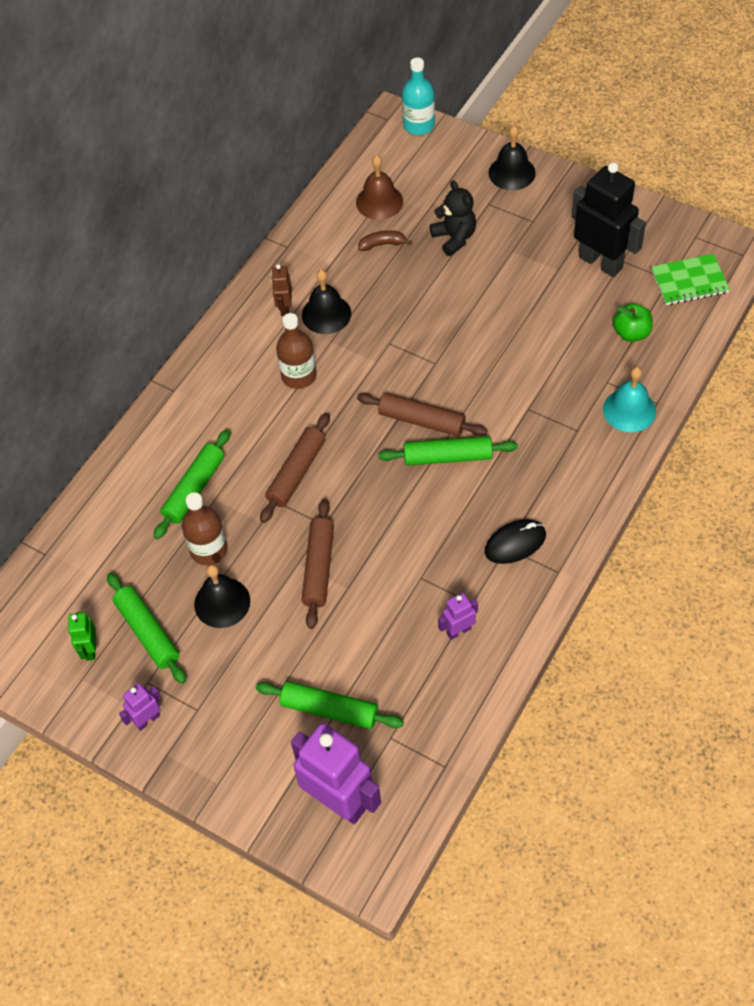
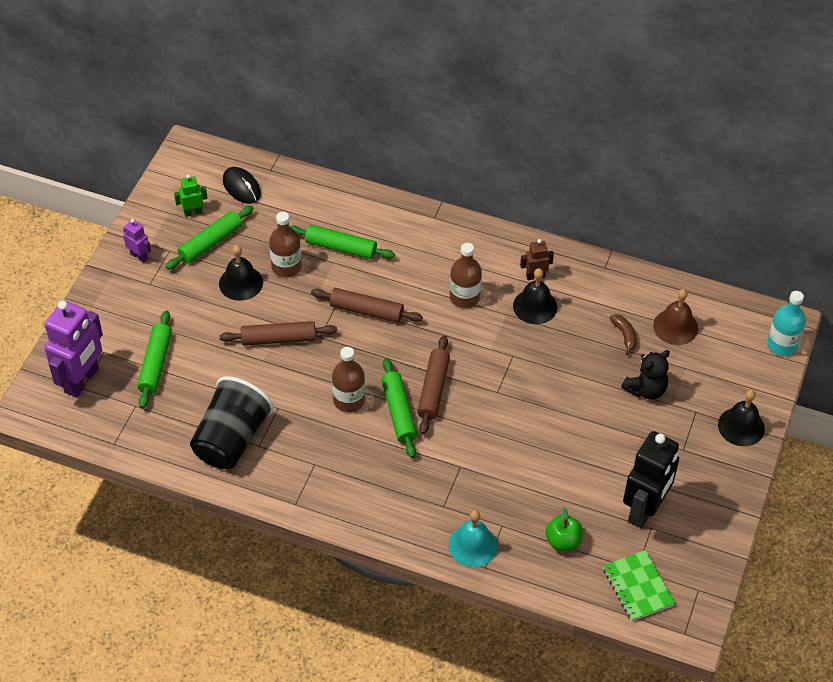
camera: 75 degrees right, 5 degrees down
(422, 504) = (349, 400): none -> brown bottle
(458, 631) = (231, 439): purple robot -> black cup
(515, 543) = (319, 470): black mouse -> black mouse (241, 187)

